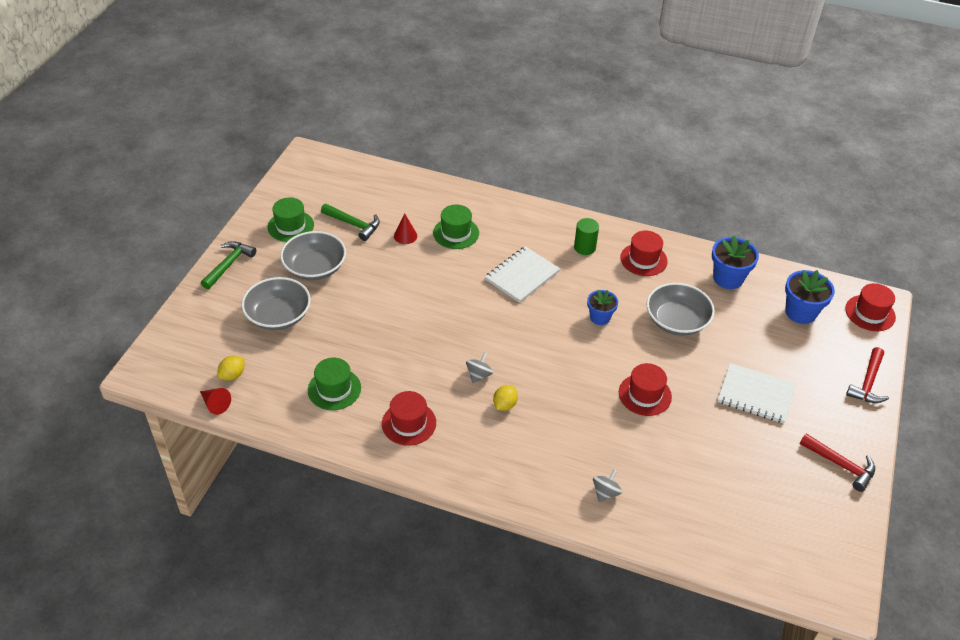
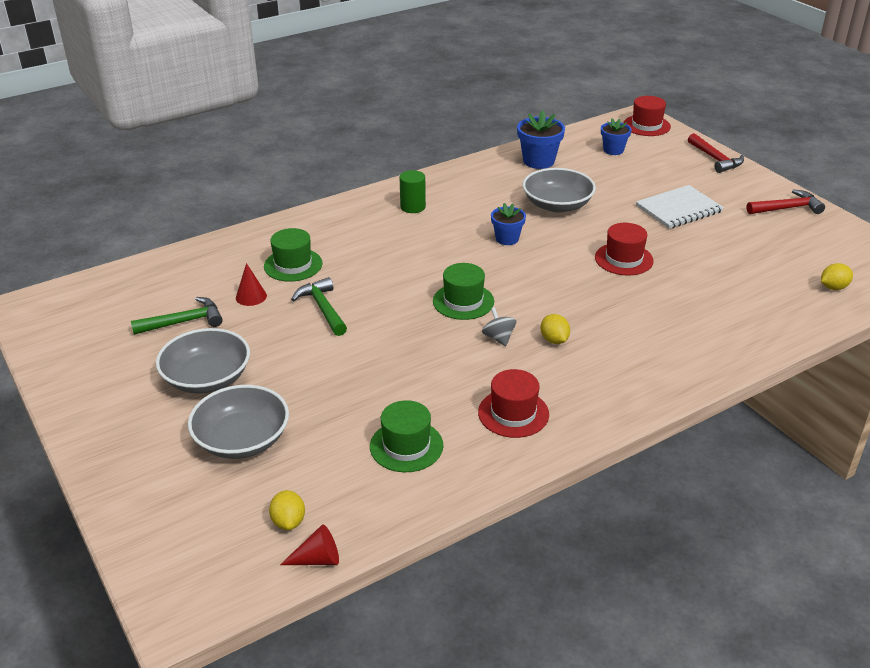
camera: 50 degrees left, 10 degrees down
(229, 265) = (104, 444): green hammer -> green hammer (323, 308)
(290, 226) = (117, 367): green hat -> green hat (463, 301)
(522, 276) = (402, 254): white notebook -> none
(605, 492) = (717, 332): grey spinning top -> none
(643, 259) = (466, 186): red hat -> none
(746, 543) = (833, 287): none -> yellow lemon
(800, 312) = (613, 150): blue flower pot -> blue flower pot, size x0.65

